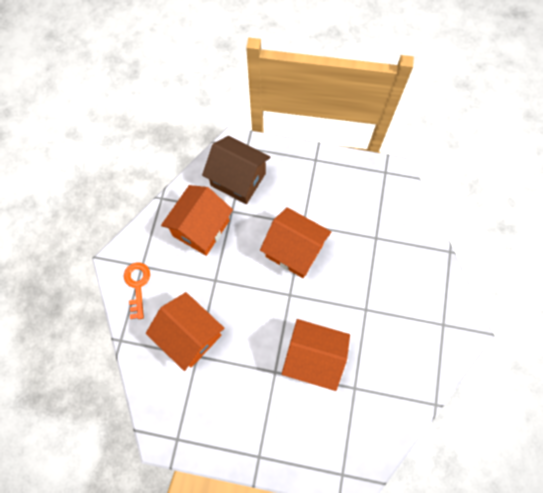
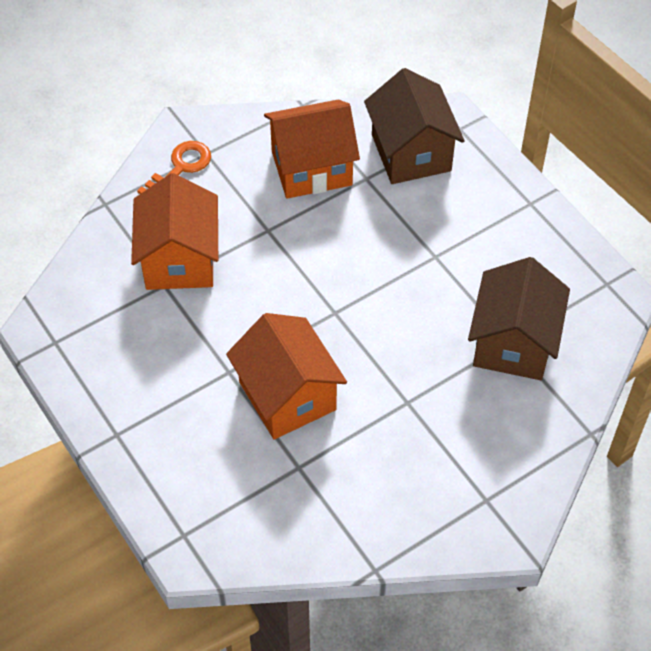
camera: 45 degrees right, 15 degrees down
(294, 250) = (392, 274): orange house -> none
(378, 237) = (513, 343): none -> brown house

